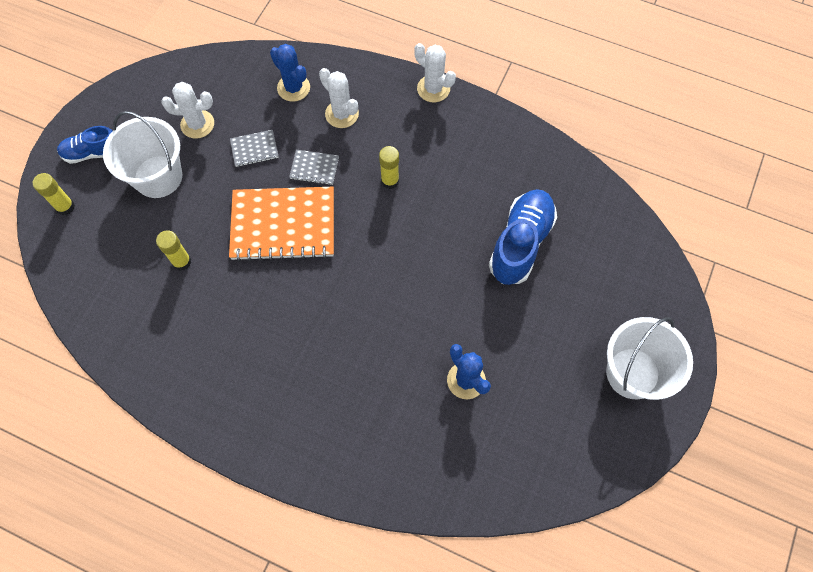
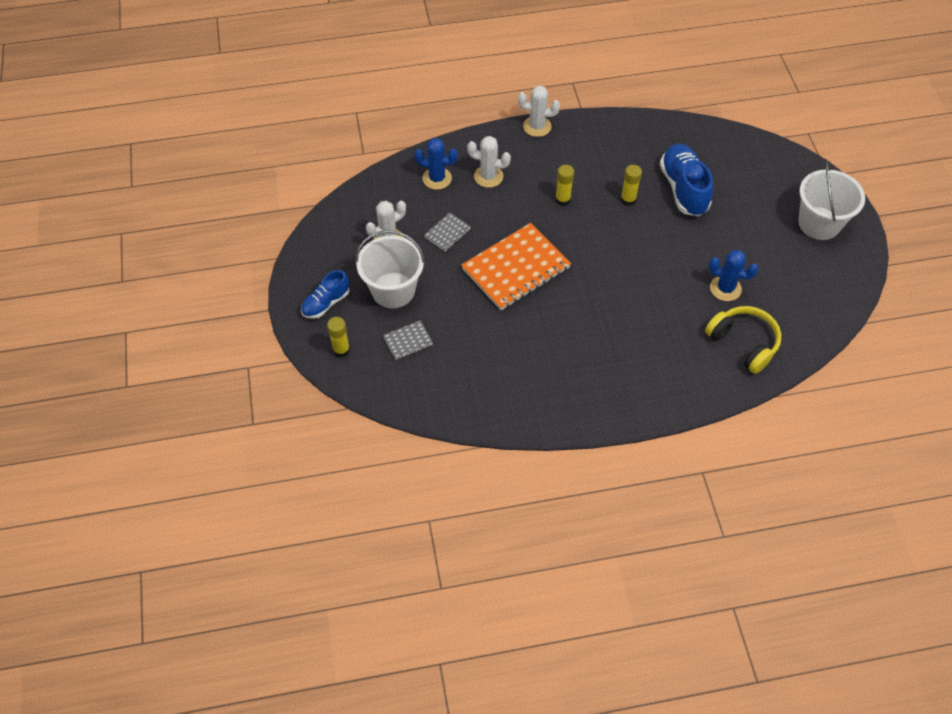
camera: 35 degrees left, 10 degrees down
(182, 262) = (466, 333): yellow glue stick -> yellow glue stick (628, 200)
(314, 168) = (502, 221): grey notebook -> grey notebook (408, 341)
(431, 453) = (743, 343): none -> yellow headphones

